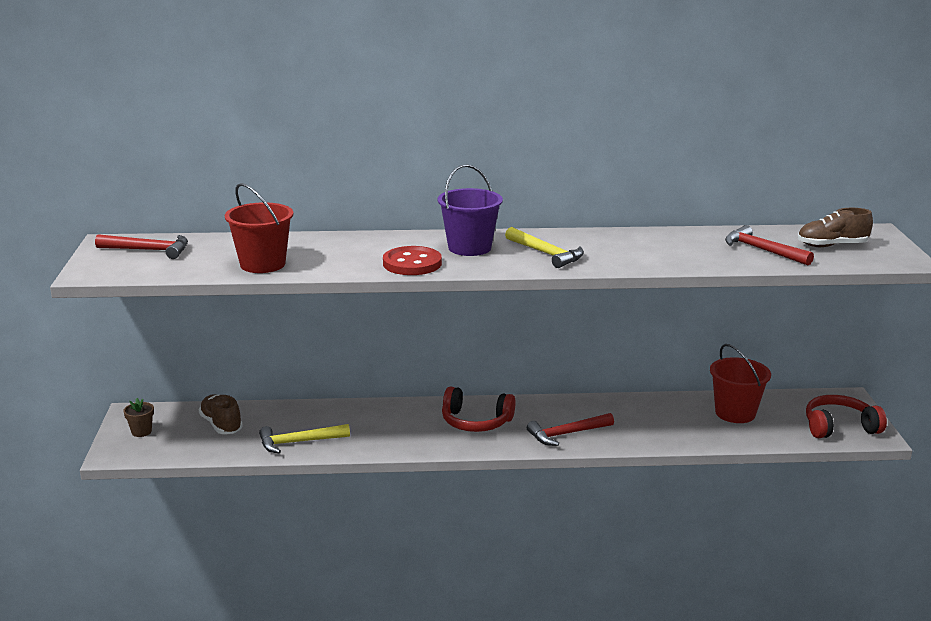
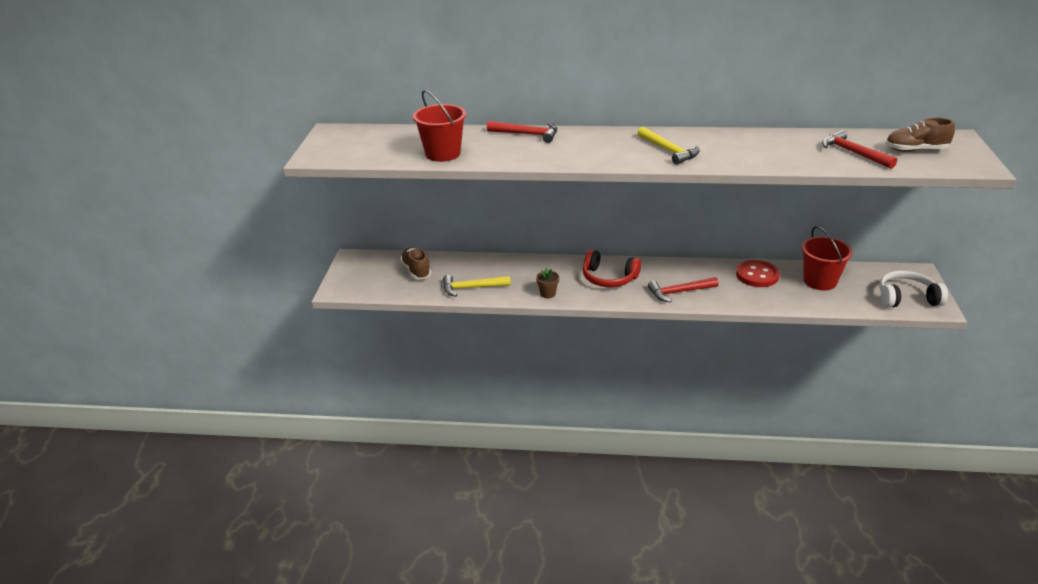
camera: 10 degrees right, 10 degrees up
(141, 432) = (358, 273): brown flower pot -> brown flower pot (548, 294)
(149, 250) = (359, 139): red hammer -> red hammer (527, 134)
(412, 263) = (559, 156): red button -> red button (757, 275)
(469, 248) = (607, 143): purple bucket -> none
(839, 427) = (906, 298): red headphones -> white headphones

